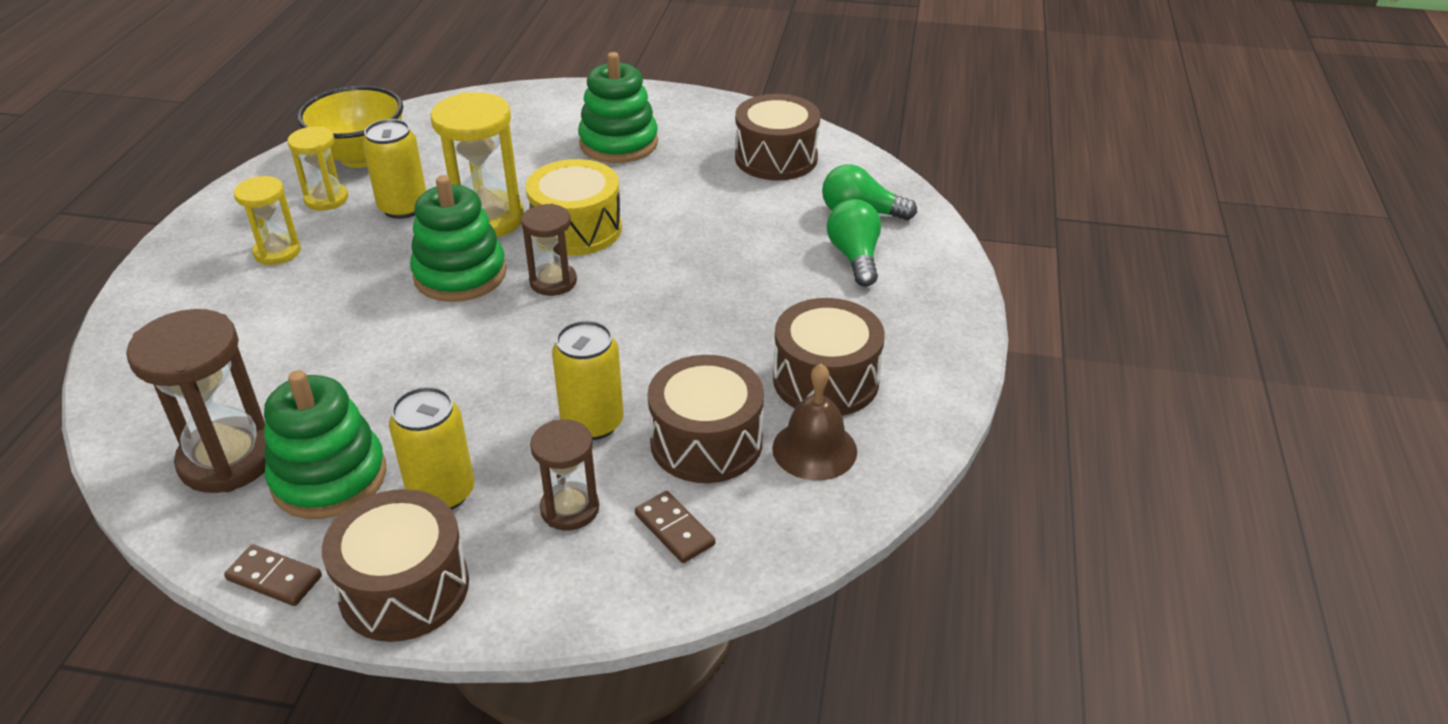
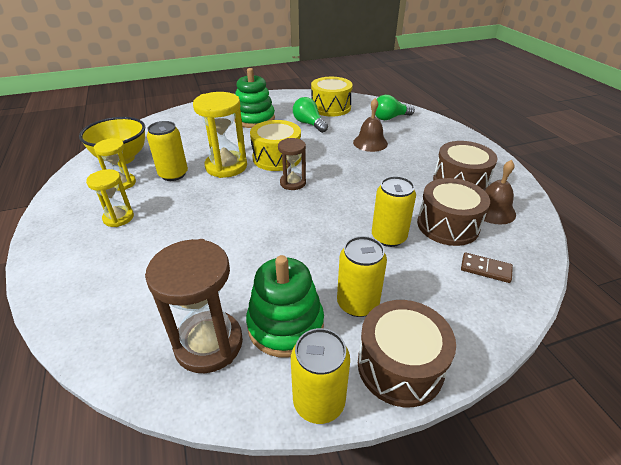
camera: 30 degrees left, 0 degrees up
(274, 578) = (319, 401): brown domino -> yellow can
(460, 274) = (241, 195): green stacking toy -> none
(570, 509) = (429, 281): brown hourglass -> none
(761, 252) = (370, 143): none -> brown bell
(776, 158) = (331, 107): brown drum -> yellow drum
(855, 257) = (408, 133): green light bulb -> green light bulb (309, 124)

